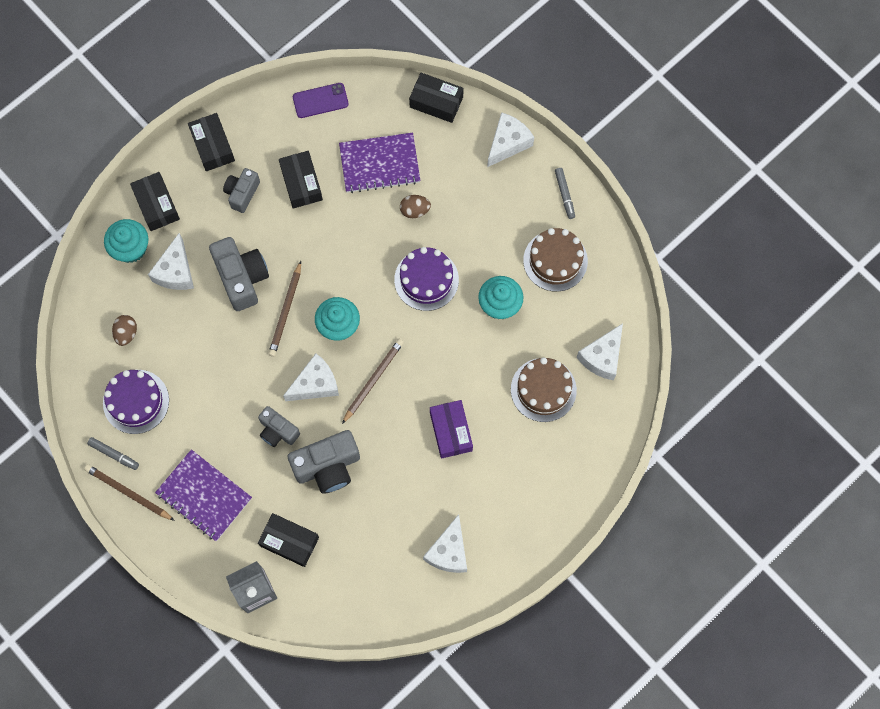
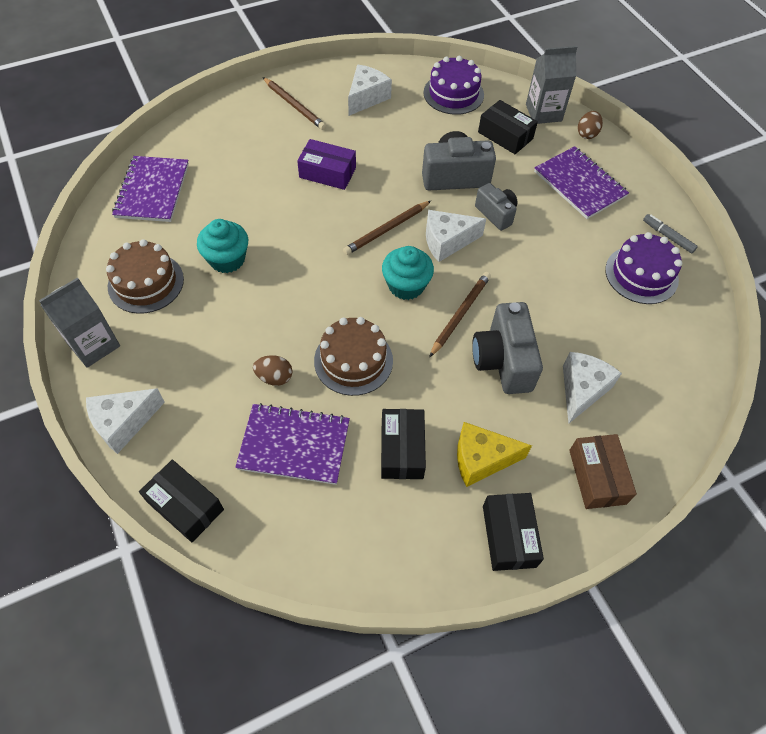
camera: 165 degrees left, 15 degrees down
(126, 333) = (648, 340): brown egg -> brown egg (587, 134)
(128, 493) = (654, 204): brown pencil -> brown pencil (294, 105)
(130, 248) = (636, 432): turquoise cupcake -> none
(157, 205) = (597, 476): black box -> brown box
(242, 193) = (481, 459): grey camera -> yellow cheese
(320, 100) = (341, 558): purple phone -> none
(426, 280) = (293, 302): purple cake -> purple cake (453, 94)
(451, 431) = (327, 173): purple box -> purple box turned 75 degrees counterclockwise
(543, 389) = (224, 181): brown cake -> brown cake (353, 360)
(564, 194) = (94, 345): grey marker -> grey carton
(602, 357) = (152, 190): white cheese -> purple notebook

